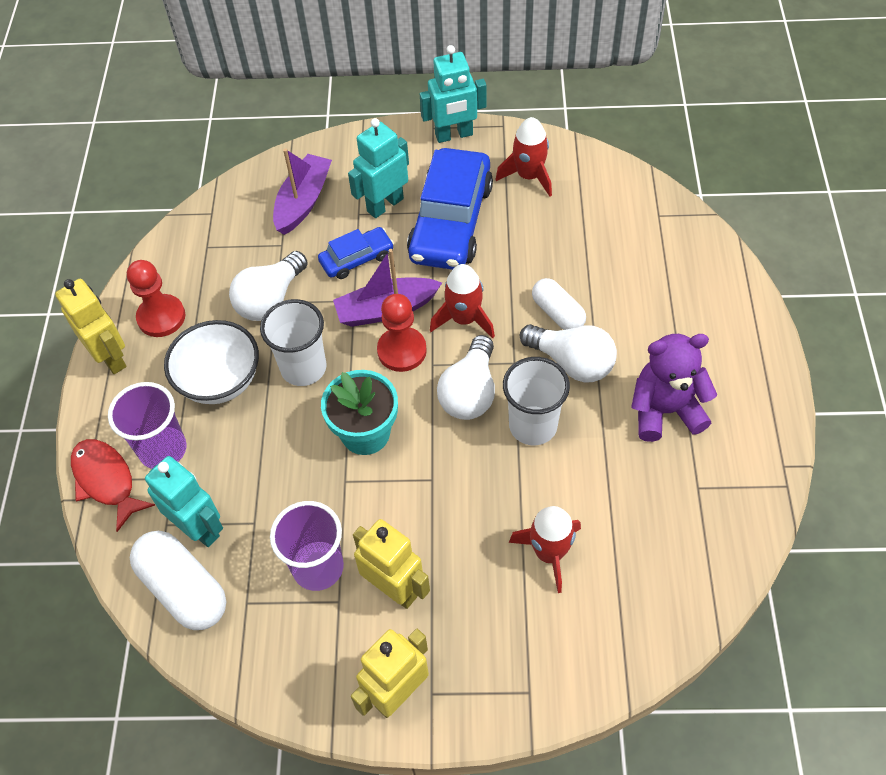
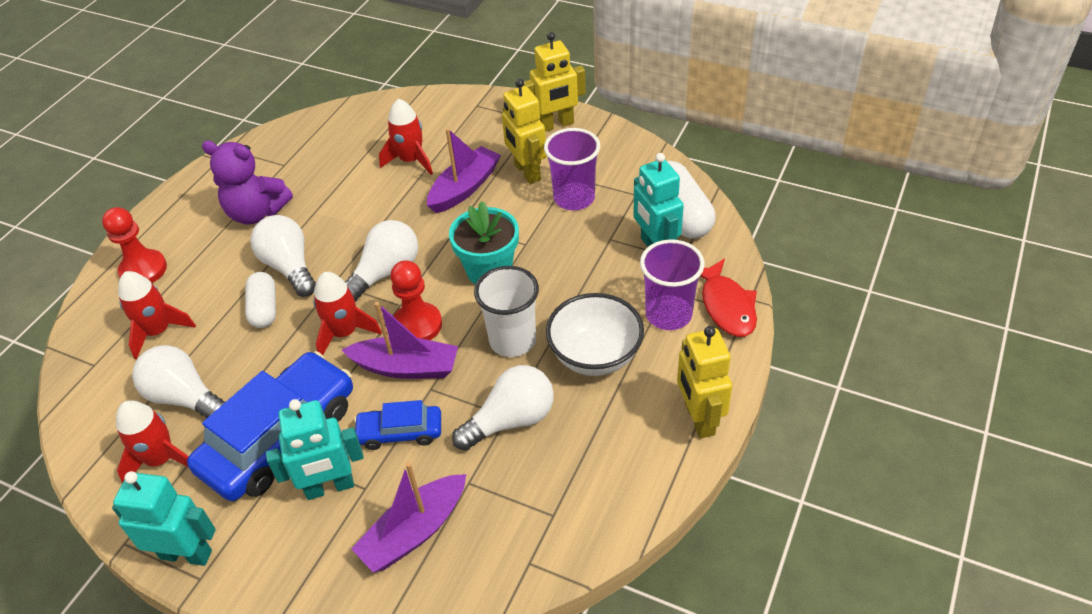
camera: 155 degrees left, 10 degrees down
(161, 317) = (633, 444): red pawn -> red pawn (143, 270)
(456, 534) = (464, 188): none -> purple boat
(533, 425) = (358, 234): white cup -> none
(554, 220) = (185, 398): none -> white light bulb
(634, 259) = (158, 331): none -> red rocket

